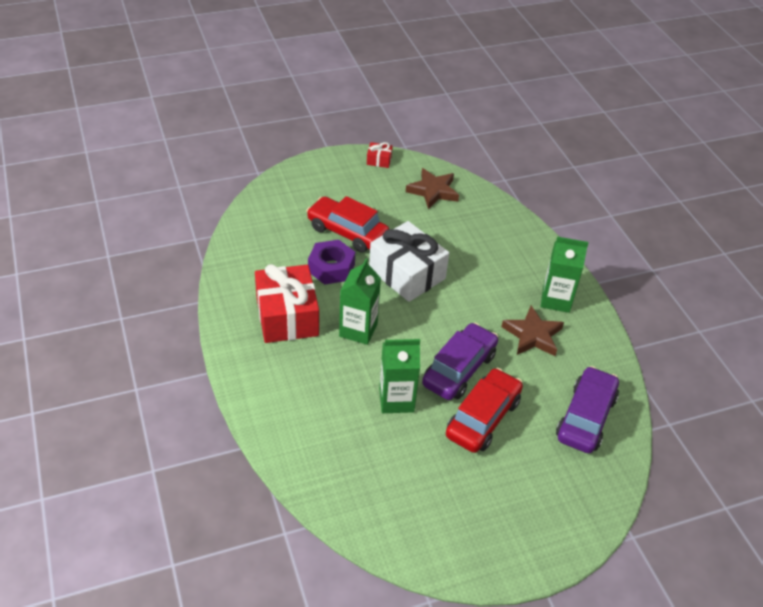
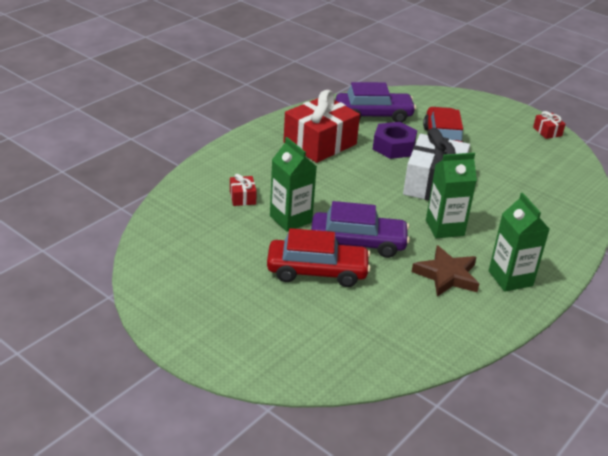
camera: 60 degrees right, 10 degrees down
(338, 420) = (242, 197): none -> red gift
(358, 330) = (343, 179): green carton -> green carton (444, 228)
(433, 191) = (551, 169): brown star -> none
(585, 417) = (381, 336): purple car -> purple car (373, 115)

